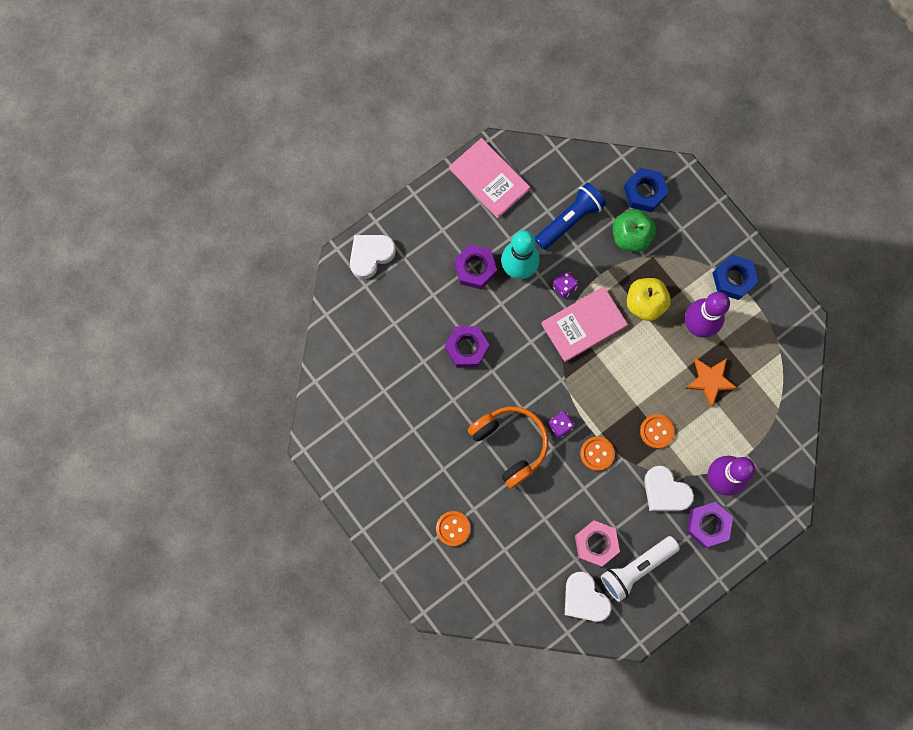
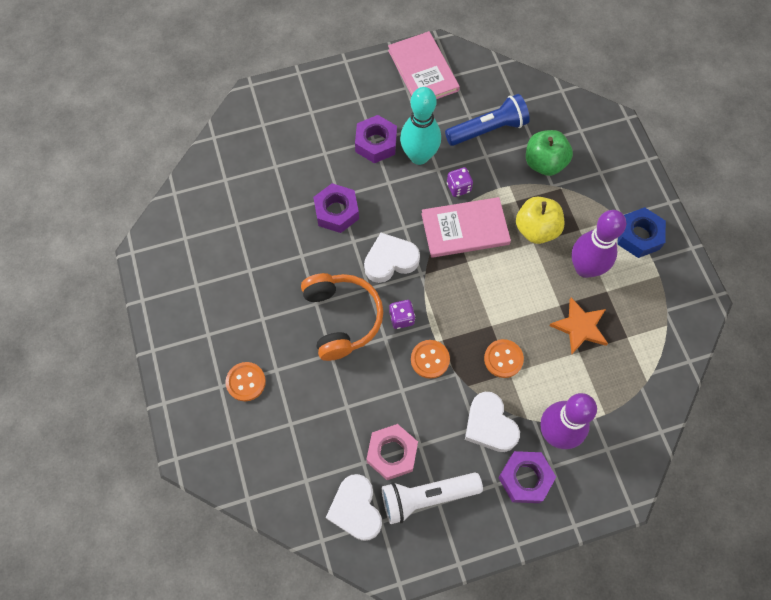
camera: 20 degrees right, 10 degrees down
(370, 256) = (280, 100): white heart -> white heart (390, 260)
(644, 192) = (573, 128): blue nut -> none

